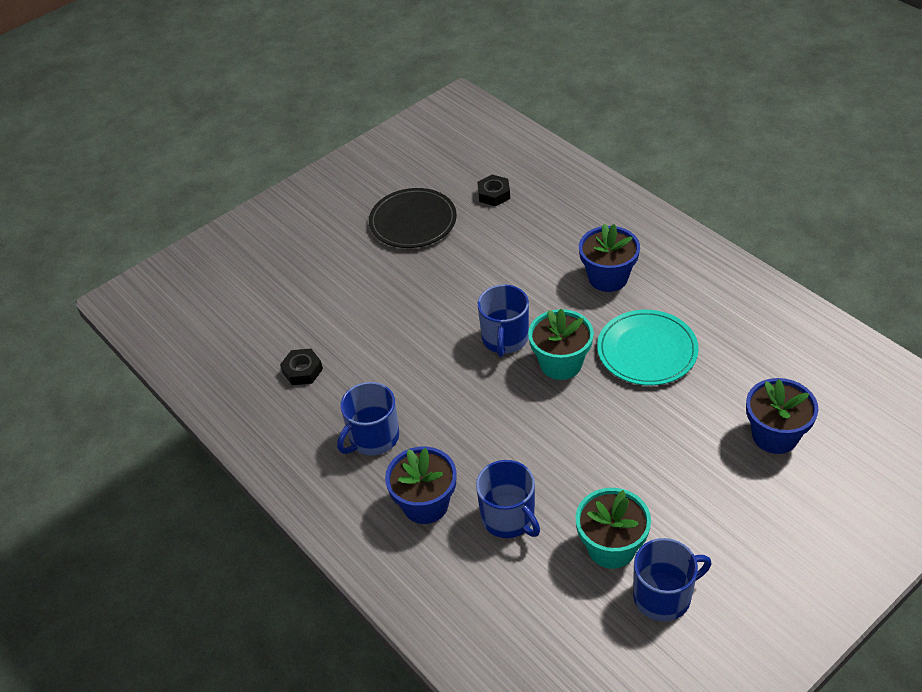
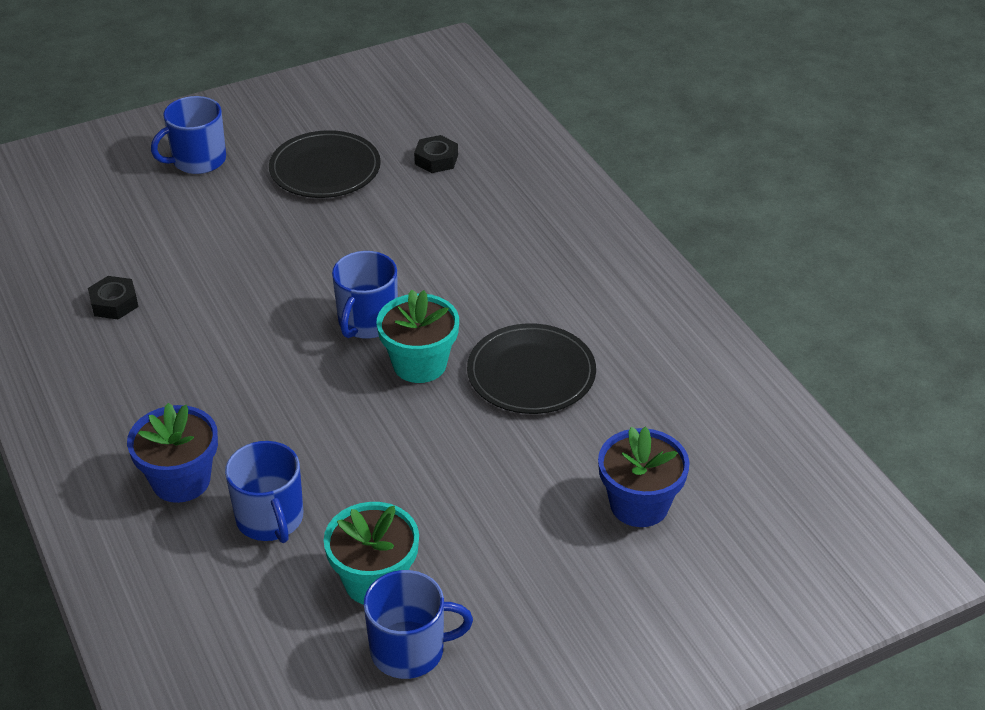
camera: 10 degrees right, 5 degrees down
(373, 437) = (158, 394): blue mug -> blue mug (198, 160)
(608, 277) = (526, 281): blue flower pot -> none
(647, 350) = (531, 373): turquoise plate -> black plate

